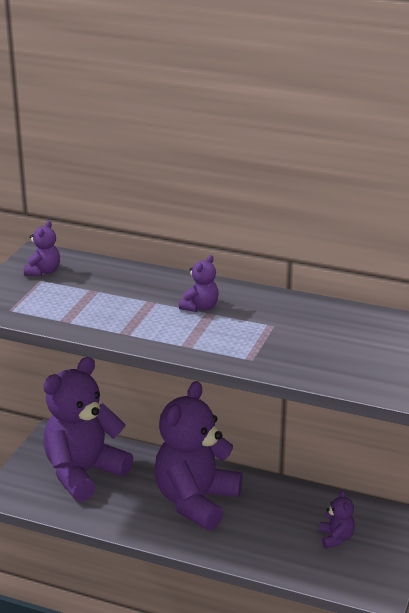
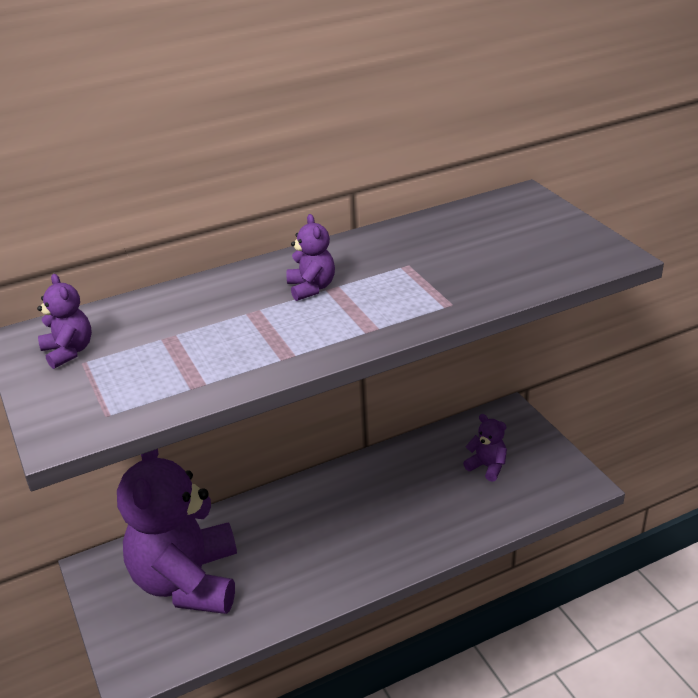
camera: 45 degrees left, 5 degrees up
(196, 501) = (334, 524): purple teddy bear -> none

